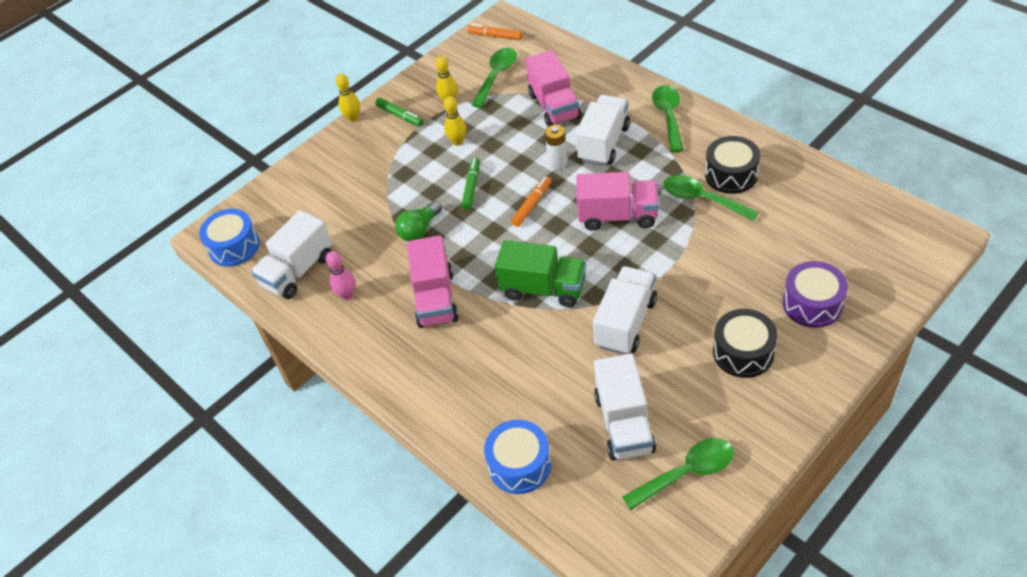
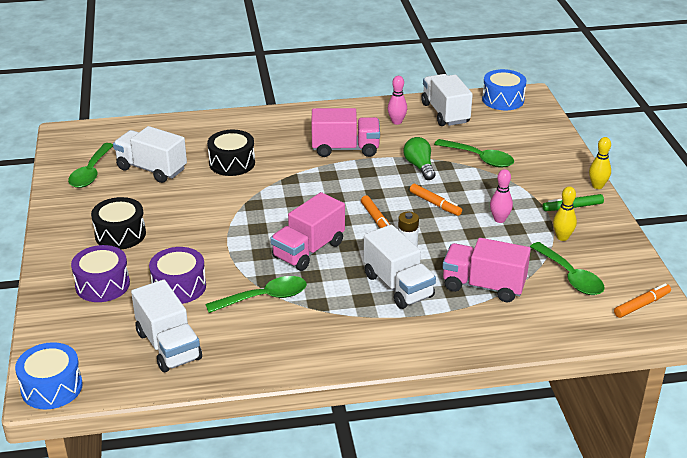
camera: 120 degrees right, 15 degrees down
(435, 299) = (345, 149): pink truck -> pink truck turned 150 degrees clockwise
(458, 142) = (499, 219): yellow bowling pin -> pink bowling pin
(472, 187) = (435, 204): green marker -> orange marker
(519, 465) = (185, 128): blue drum -> blue drum (52, 387)
(543, 288) = (291, 189): green truck -> none
(625, 323) = (214, 204): white truck -> white truck (168, 346)
(668, 116) = (383, 339): green spoon -> green spoon (479, 158)
(731, 175) = (267, 328): black drum -> black drum (232, 163)
(753, 256) = (179, 286): none -> purple drum

